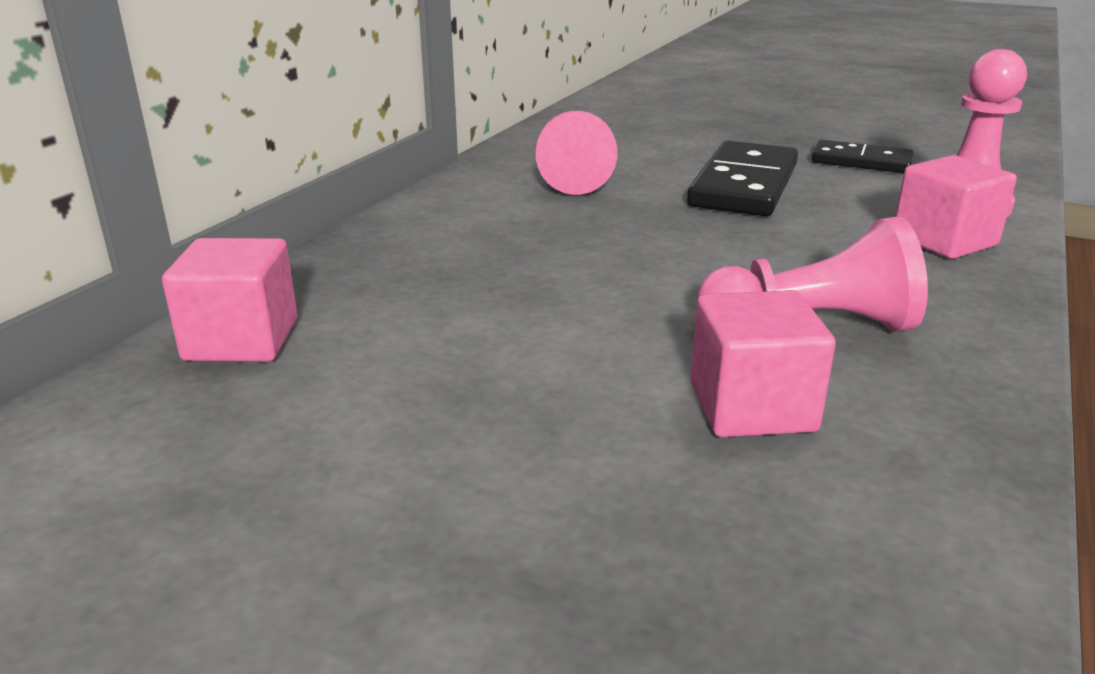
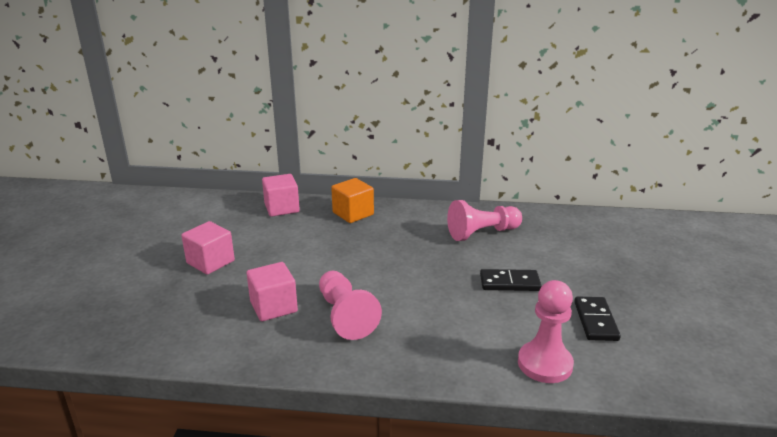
camera: 70 degrees right, 0 degrees up
(381, 260) = (353, 213): none -> orange cube
(743, 185) = (509, 283): black domino -> black domino, size x0.62
(944, 241) = (475, 354): pink cube -> pink cube (210, 262)

